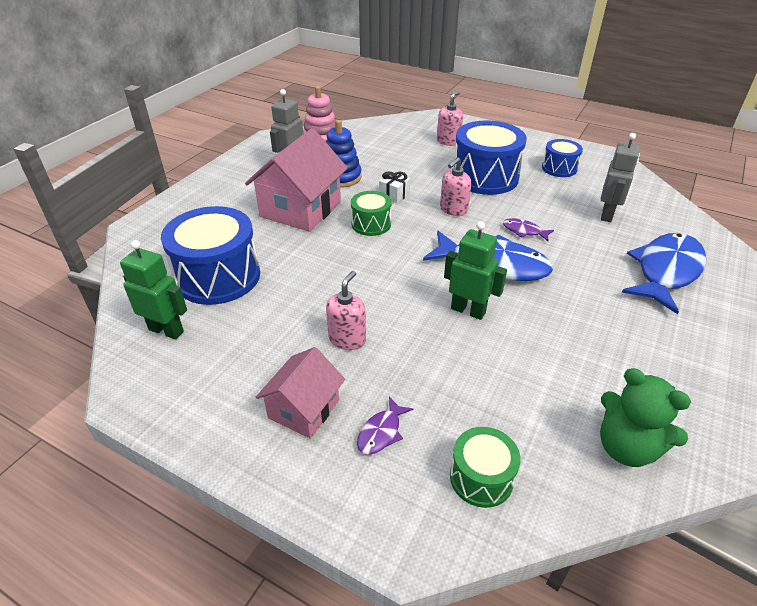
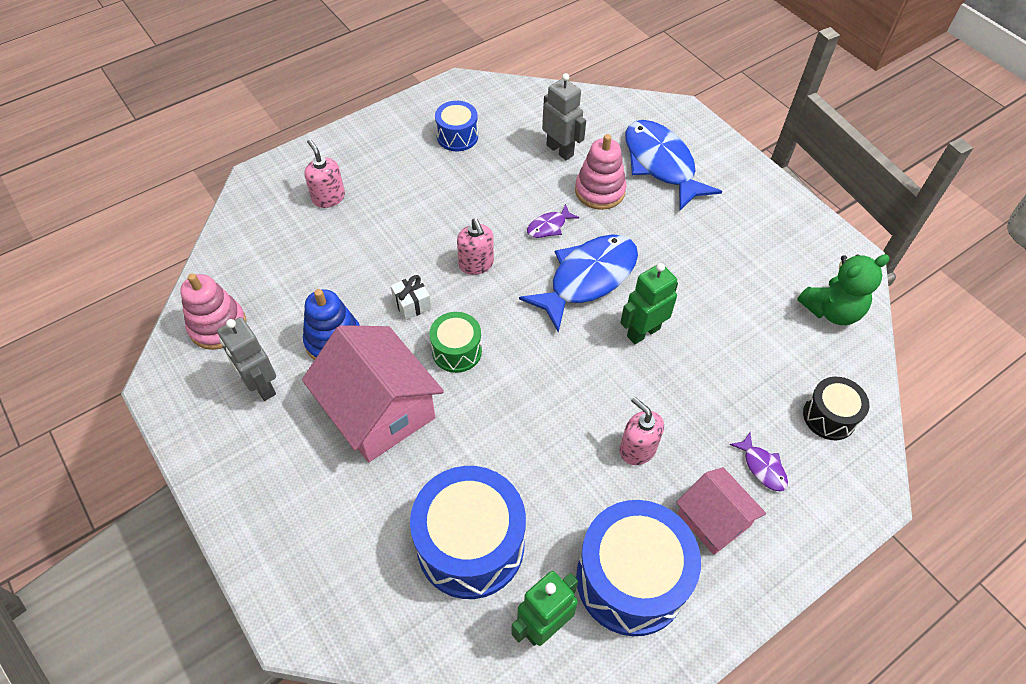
camera: 65 degrees left, 15 degrees up
(481, 478) = (829, 416): green drum -> black drum
(485, 177) = (431, 205): blue drum -> blue drum (631, 579)
(591, 246) = (599, 191): none -> pink stacking toy

